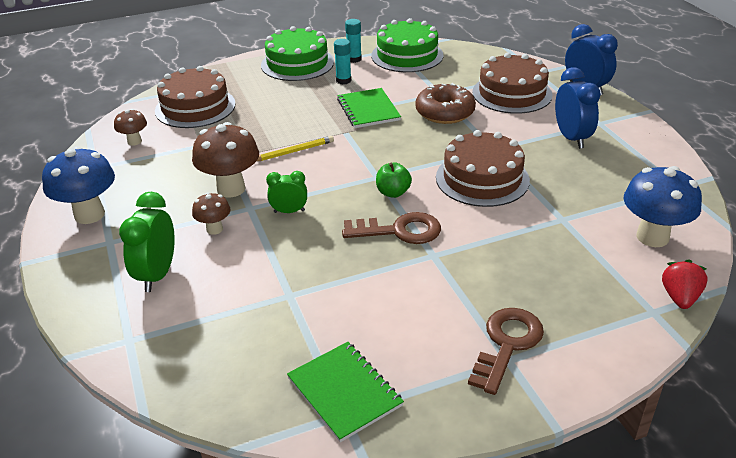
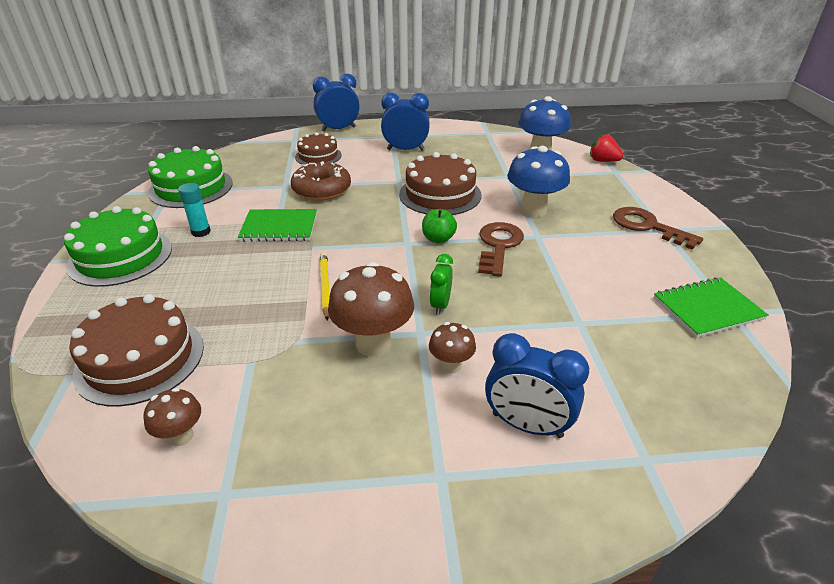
camera: 75 degrees left, 0 degrees up
(89, 215) = (360, 502): blue mushroom -> blue mushroom (533, 210)
(157, 275) = (527, 425): green clock -> blue clock
(354, 59) = (159, 218): turquoise glue stick -> none
(512, 93) = (318, 156): brown cake -> brown cake, size x0.63

